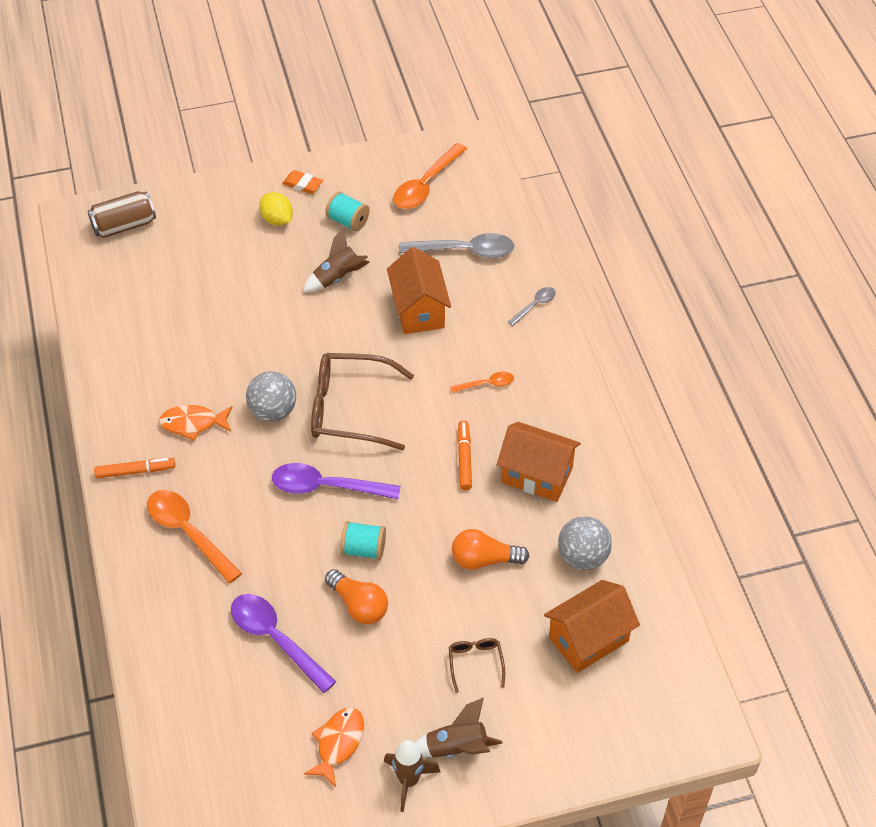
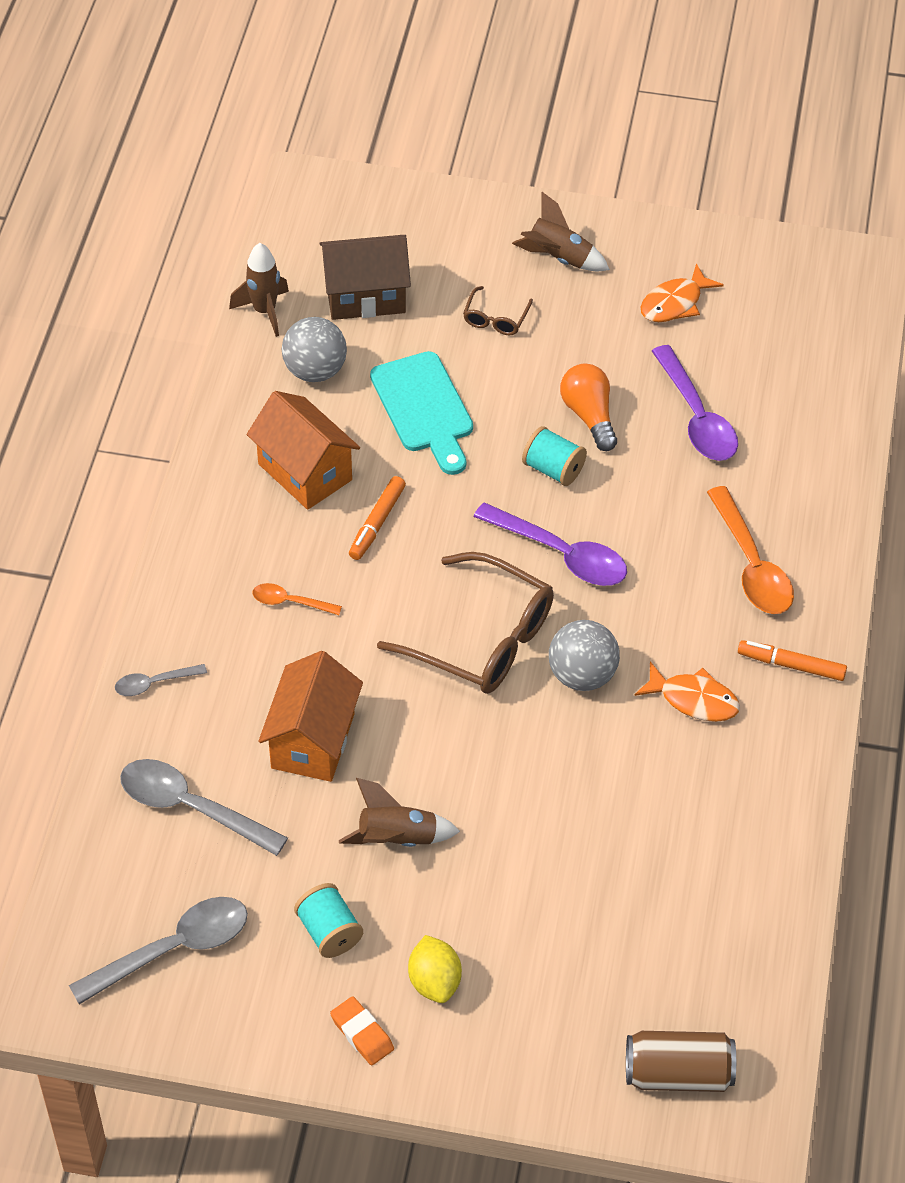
camera: 155 degrees left, 0 degrees up
(408, 780) = (621, 250): brown rocket -> brown rocket (264, 311)
(426, 184) = (173, 949): orange spoon -> grey spoon
(484, 559) = (424, 408): orange light bulb -> turquoise cutting board
(588, 639) = (365, 296): orange house -> brown house

